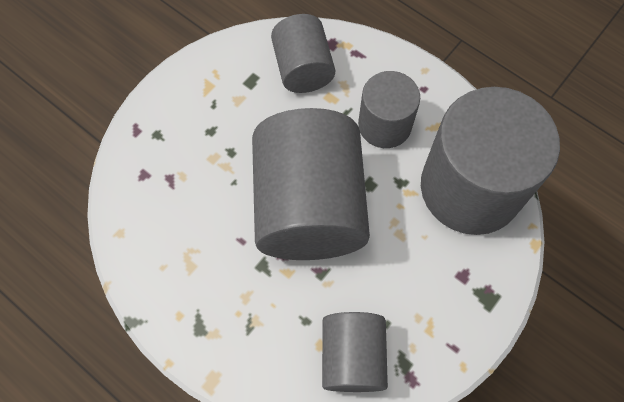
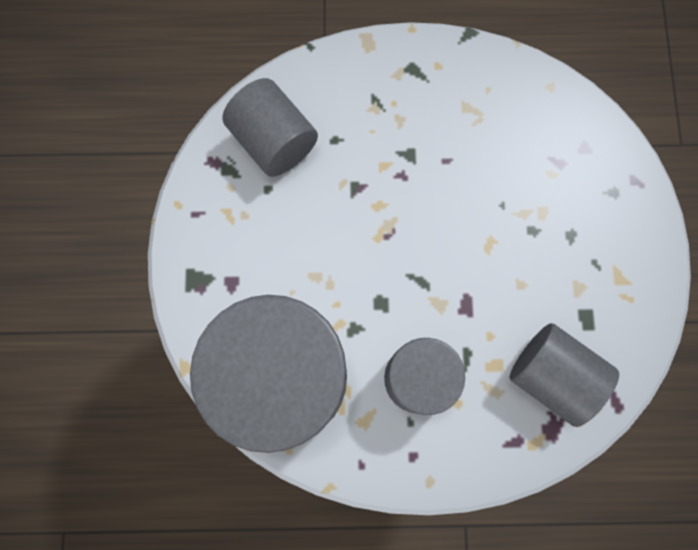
camera: 140 degrees right, 10 degrees up
(309, 207) = (416, 236): grey cylinder -> none

